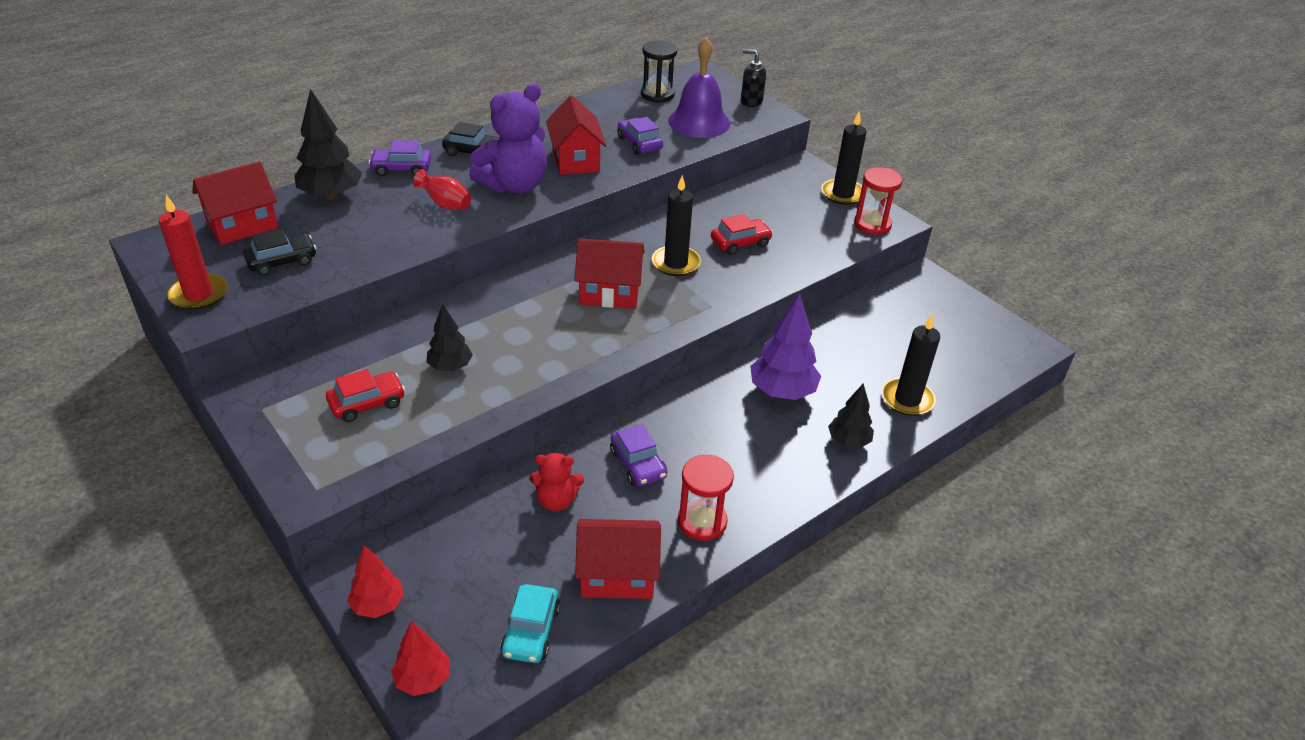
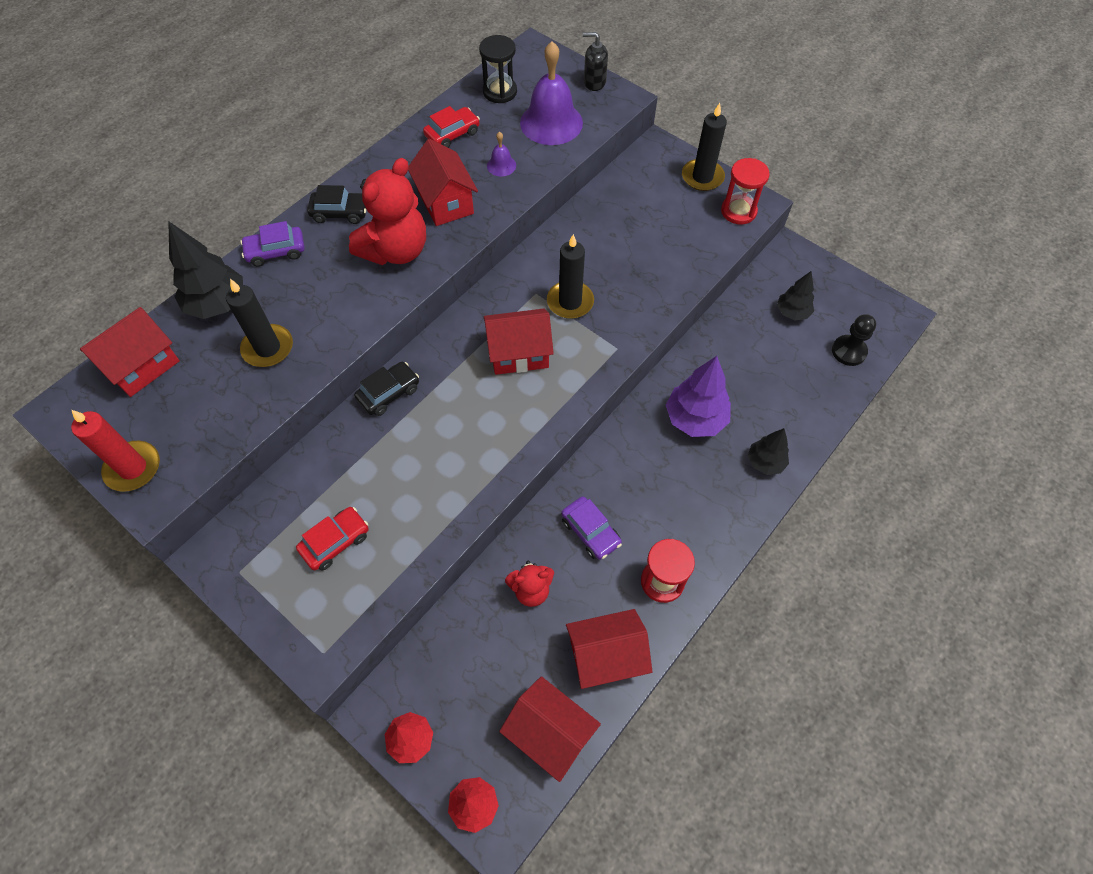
camera: 10 degrees left, 20 degrees up
(282, 261) = (200, 405): black car -> black car (389, 393)
(445, 204) = (336, 292): red vase -> none
(450, 367) = (398, 479): black tree -> black tree (792, 312)
(514, 185) = (396, 250): purple teddy bear -> red teddy bear
(531, 631) = (550, 733): turquoise car -> red house
(639, 143) = (501, 165): purple car -> purple bell
(740, 243) = (623, 262): red car -> red car (452, 134)
(907, 399) = (805, 402): black candle -> black candle (268, 348)
(968, 366) = (848, 351): none -> black pawn

